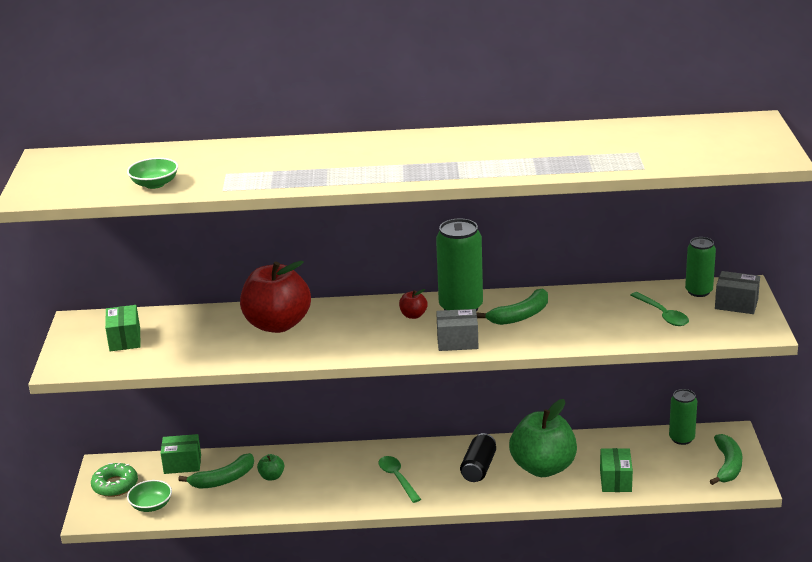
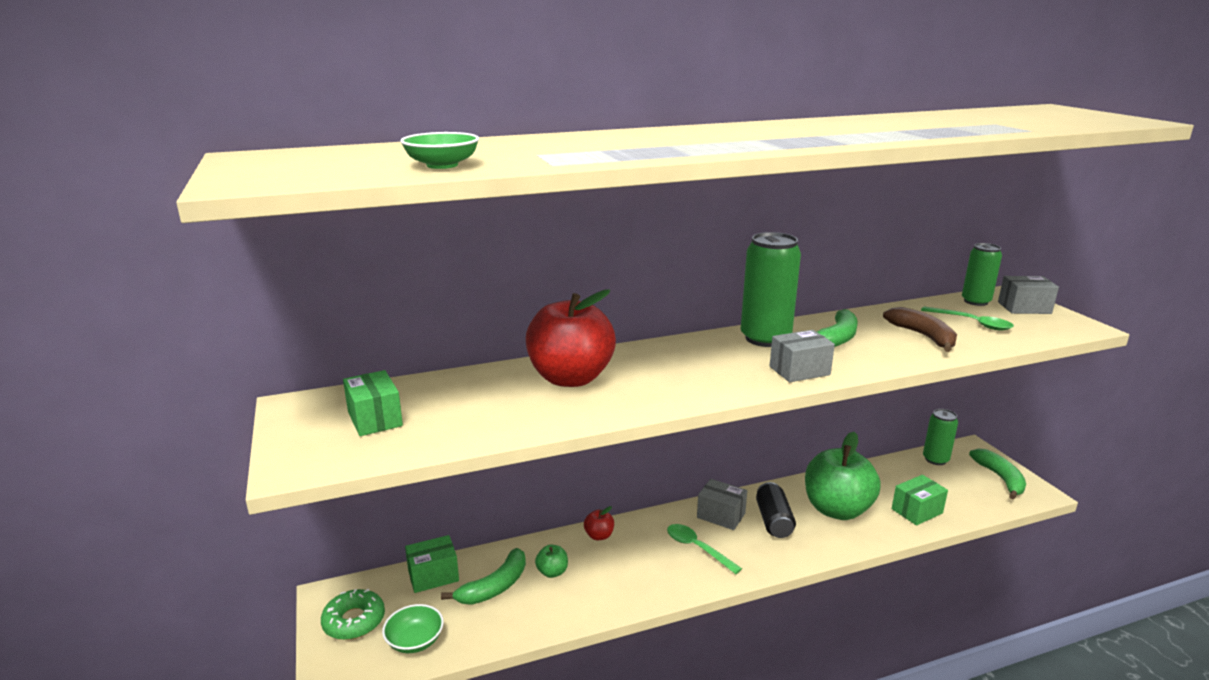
camera: 20 degrees left, 5 degrees down
(413, 315) = (722, 351): red apple -> red apple (599, 536)
(436, 456) = (721, 515): none -> grey box
(600, 323) = (923, 336): none -> brown banana
(615, 480) = (917, 511): green box -> green box turned 75 degrees clockwise

